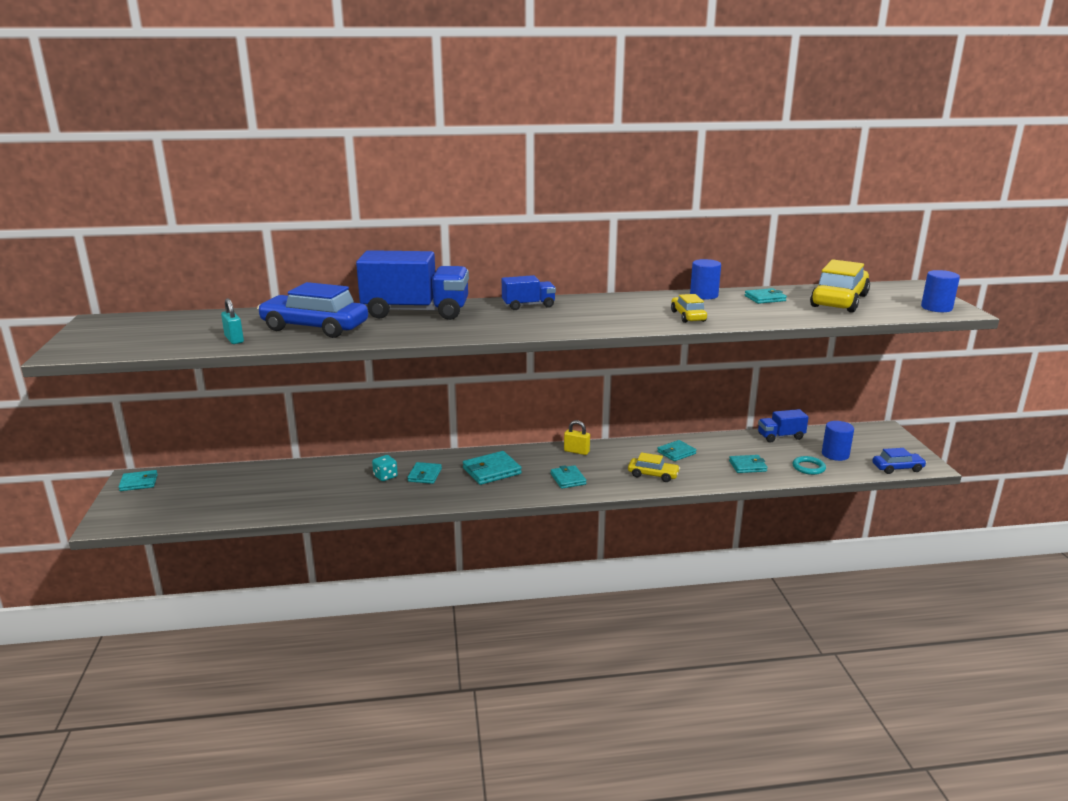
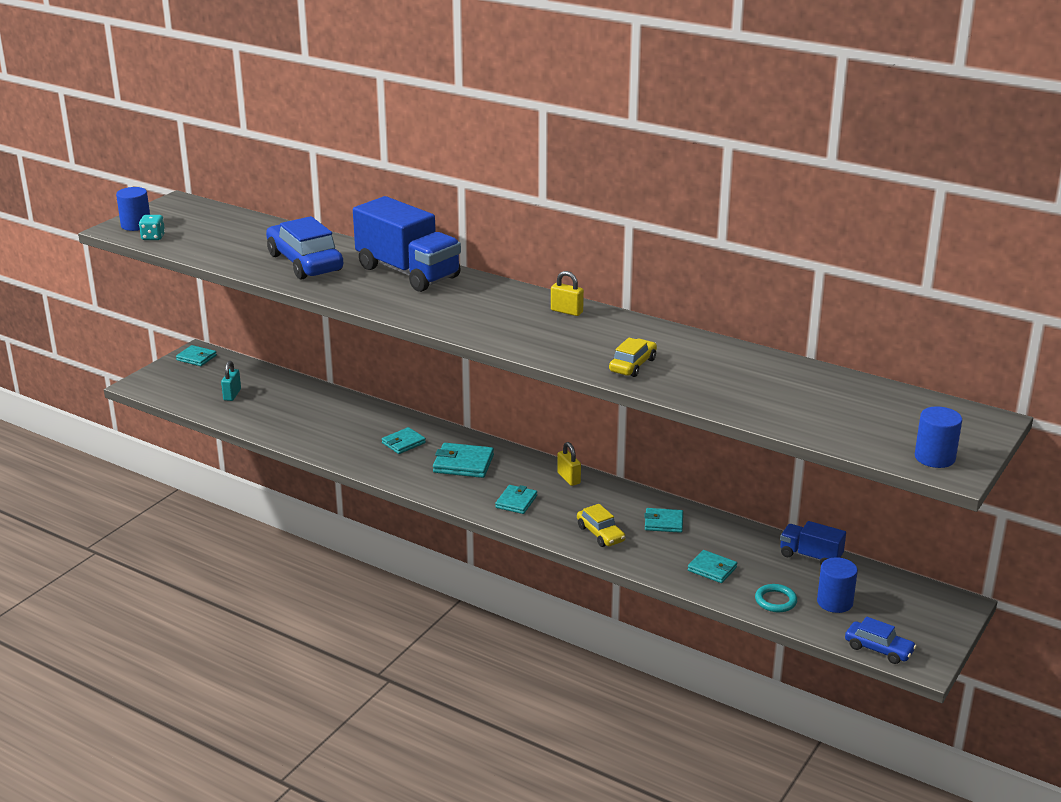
camera: 40 degrees right, 5 degrees up
(234, 339) = (233, 255): turquoise padlock -> turquoise padlock (232, 395)
(385, 476) = (371, 430): turquoise dice -> turquoise dice (153, 237)
(528, 305) = (514, 299): blue truck -> none
(579, 302) = (566, 311): none -> yellow padlock
(704, 295) = (708, 346): blue cylinder -> blue cylinder (136, 225)
(765, 298) = (765, 373): turquoise wallet -> none
(839, 301) = (840, 406): yellow car -> none

